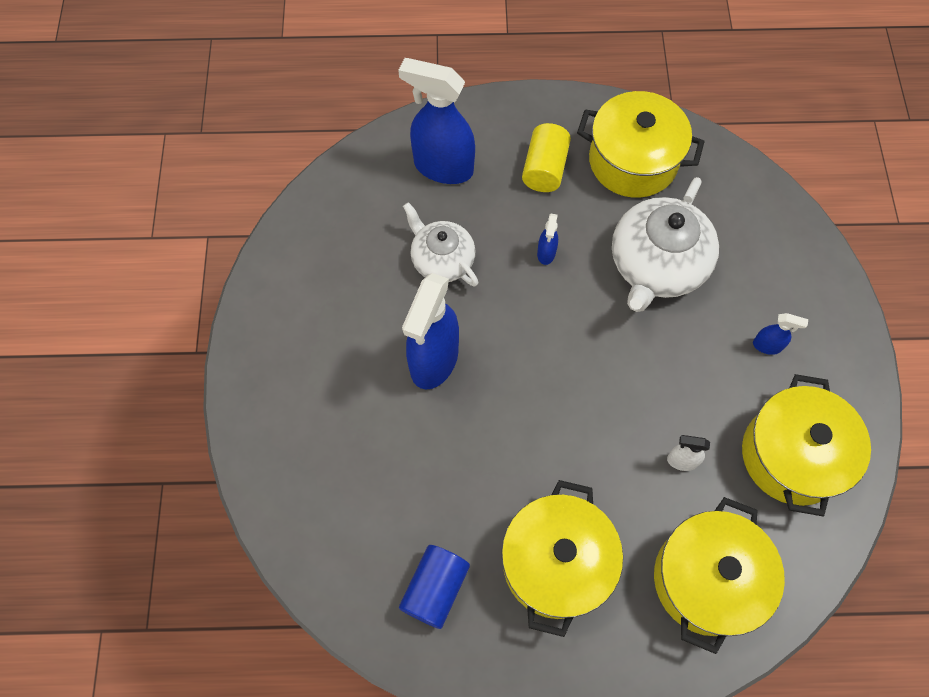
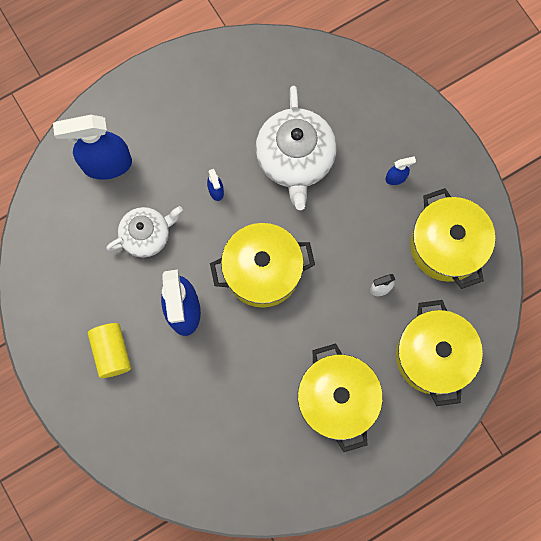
camera: 30 degrees left, 10 degrees up
(435, 589) = (271, 459): blue cylinder -> none
(442, 259) = (147, 235): white teapot -> white teapot turned 135 degrees clockwise
(544, 169) = (180, 126): yellow cylinder -> yellow cylinder (112, 352)
(633, 161) = (238, 87): yellow pot -> yellow pot (262, 271)

